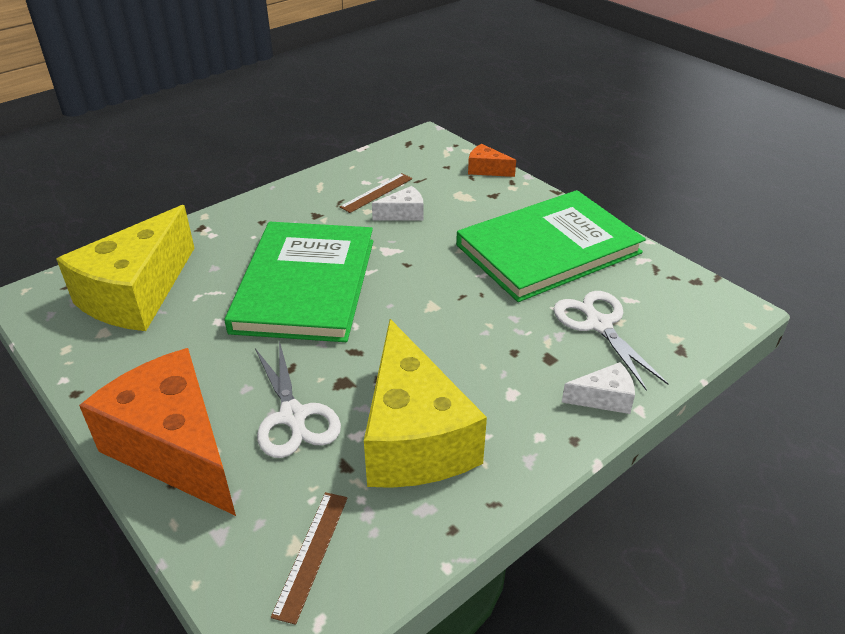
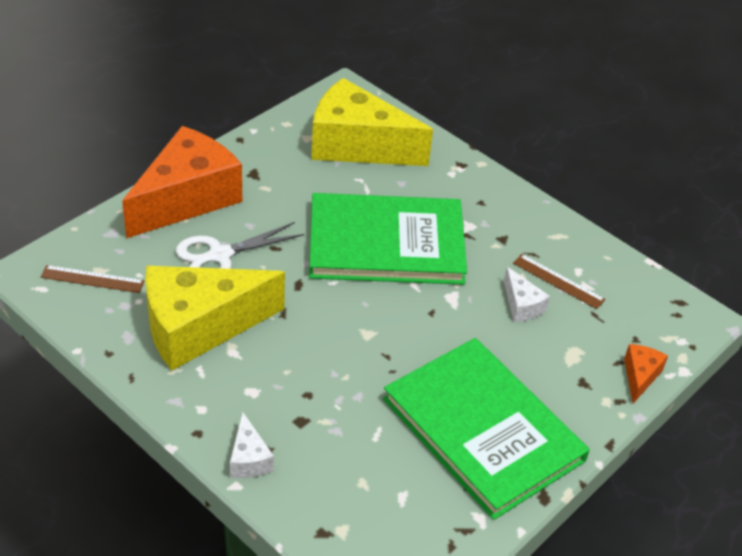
camera: 80 degrees right, 5 degrees up
(598, 324) = (356, 464): white scissors -> none

